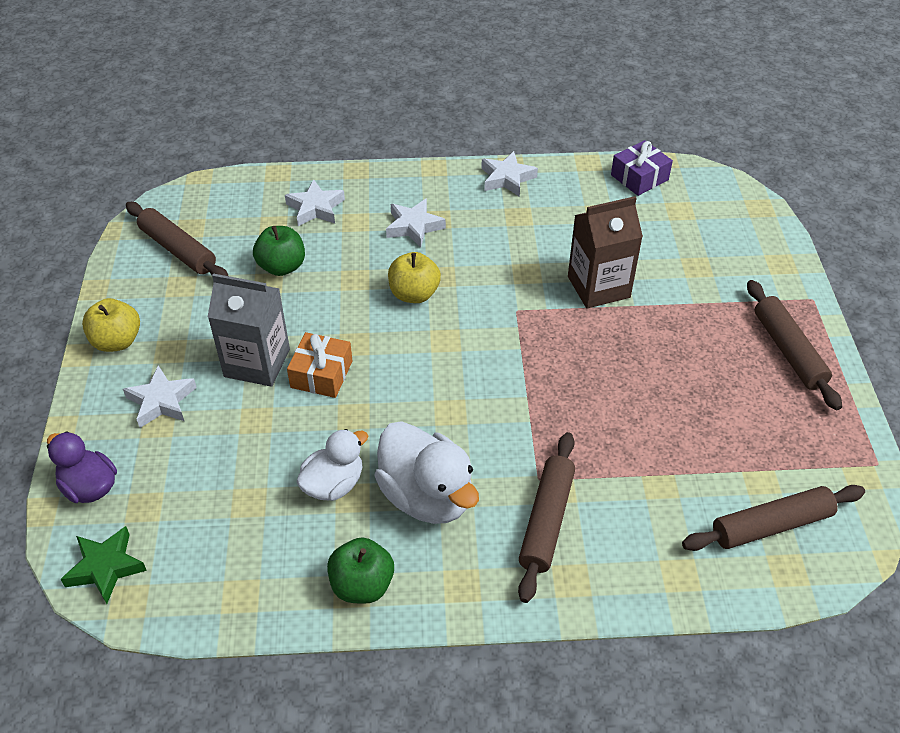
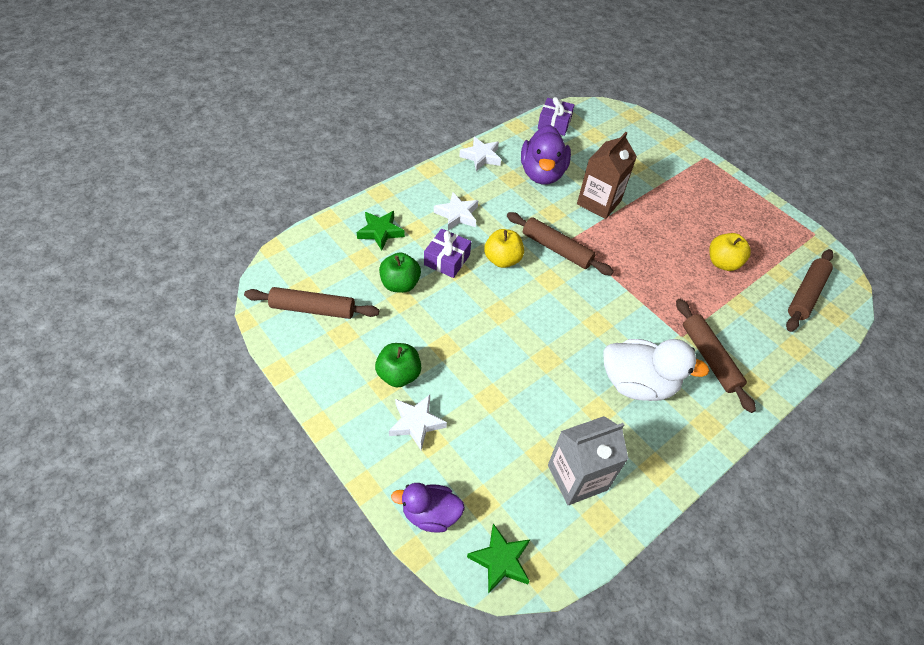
camera: 40 degrees left, 5 degrees up
(117, 341) = (339, 399): yellow apple -> yellow apple (722, 263)
(257, 363) = (452, 359): grey carton -> grey carton (577, 477)
(315, 208) = (380, 232): white star -> green star
(321, 374) = (500, 343): orange gift -> none
(333, 484) = (580, 410): white duck -> none
(354, 266) = (447, 260): none -> purple gift
(362, 585) = (659, 461): green apple -> green apple (399, 375)
(561, 226) = (542, 173): none -> purple duck
(788, 351) = (722, 192): brown rolling pin -> brown rolling pin (556, 249)

